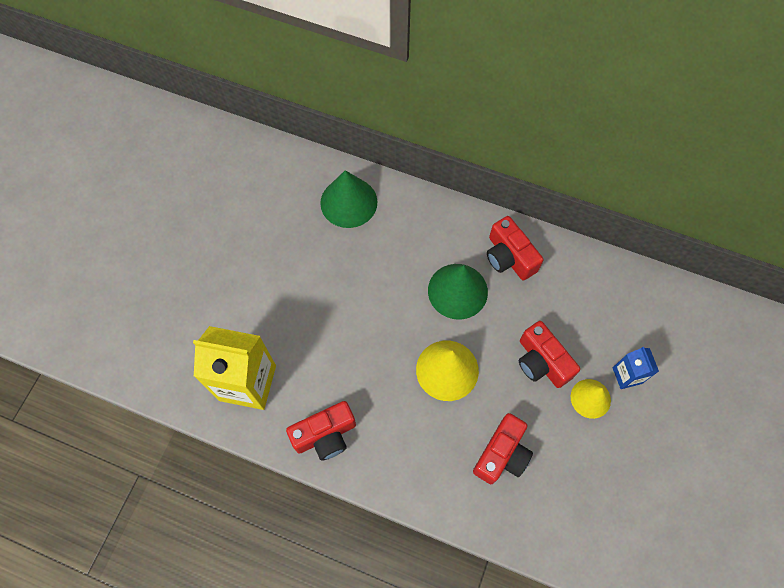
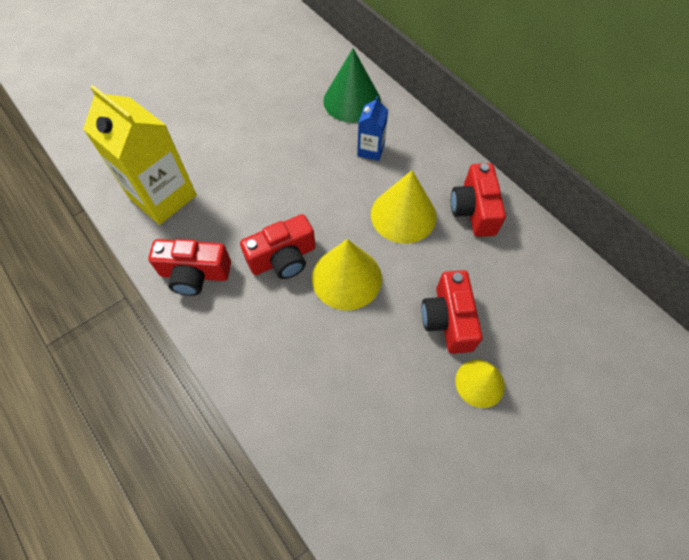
camera: 30 degrees right, 5 degrees down
(457, 291) = (403, 215): green cone -> yellow cone
(502, 454) = (349, 385): red camera -> red camera (283, 258)
(627, 375) = (535, 382): blue carton -> blue carton (371, 150)

